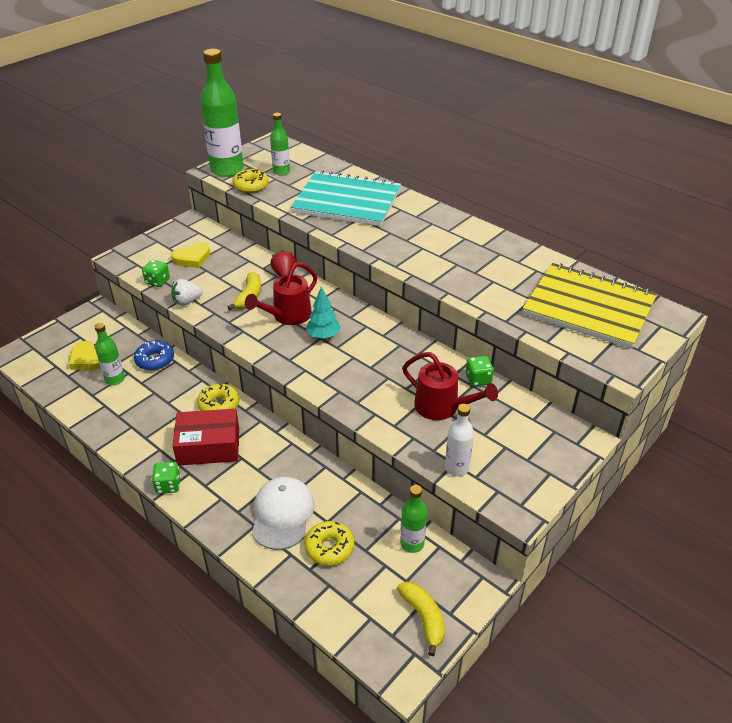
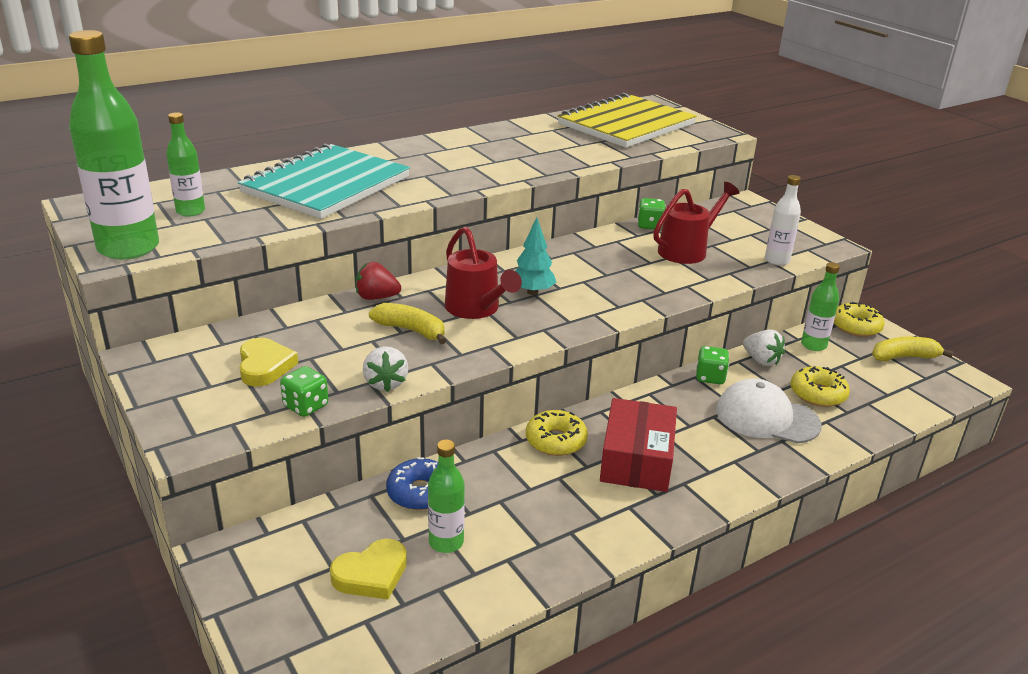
camera: 75 degrees left, 10 degrees down
(168, 485) = (704, 504): green dice -> green dice (710, 377)
(251, 186) = (207, 237): yellow donut -> yellow donut (855, 327)
(368, 507) = (761, 360): none -> white strawberry

